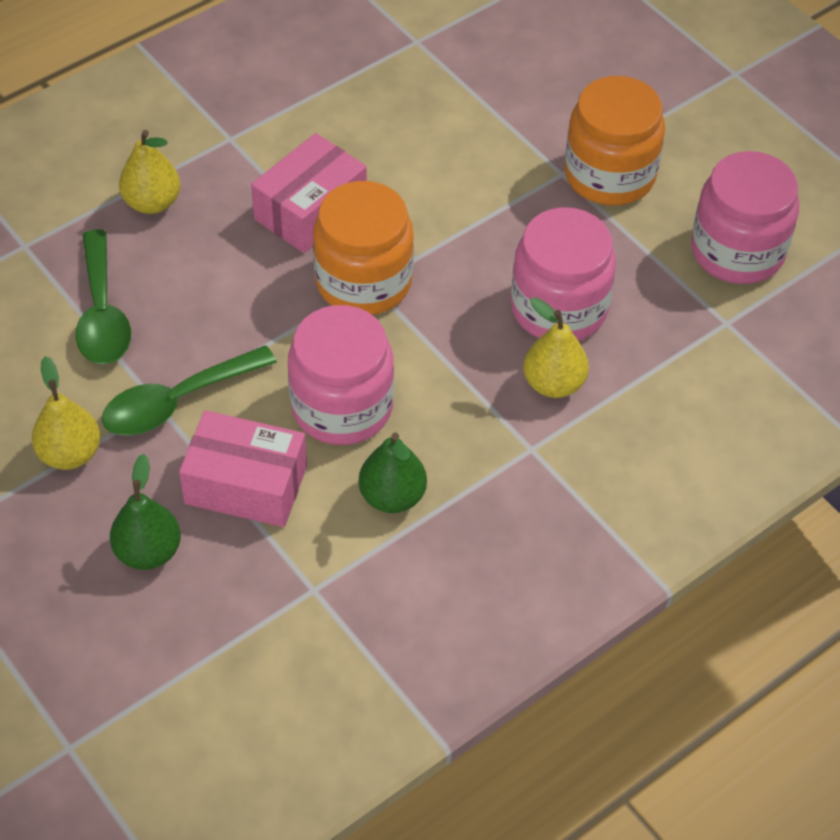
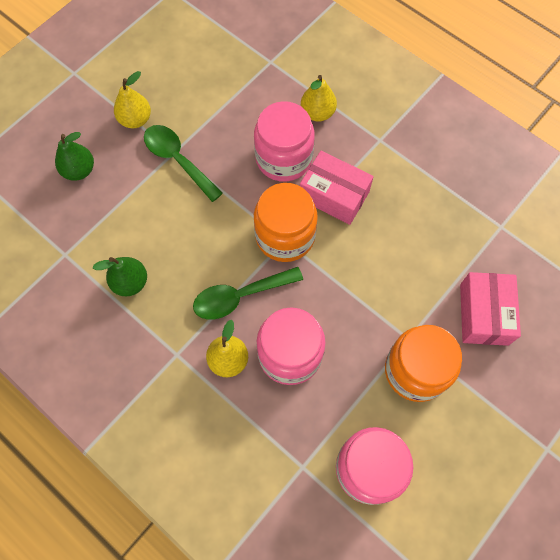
camera: 80 degrees right, 15 degrees up
(102, 313) = (231, 109): green spoon -> green spoon (240, 296)
(246, 485) = (127, 206): pink box -> pink box (483, 314)
(342, 407) = (189, 243): pink jar -> pink jar (284, 158)

